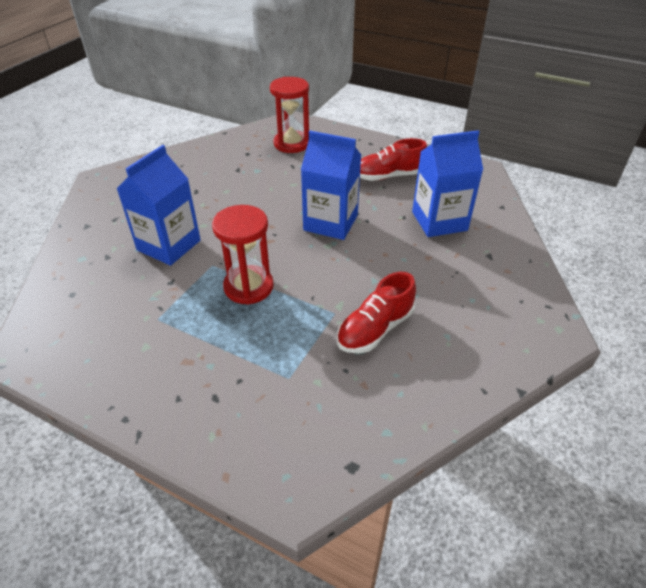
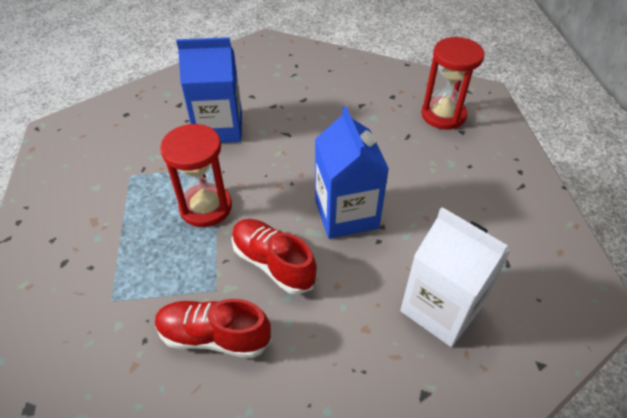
camera: 55 degrees right, 5 degrees up
(389, 176) = (476, 219): red shoe -> red shoe (273, 263)
(439, 221) = (441, 308): blue carton -> white carton

